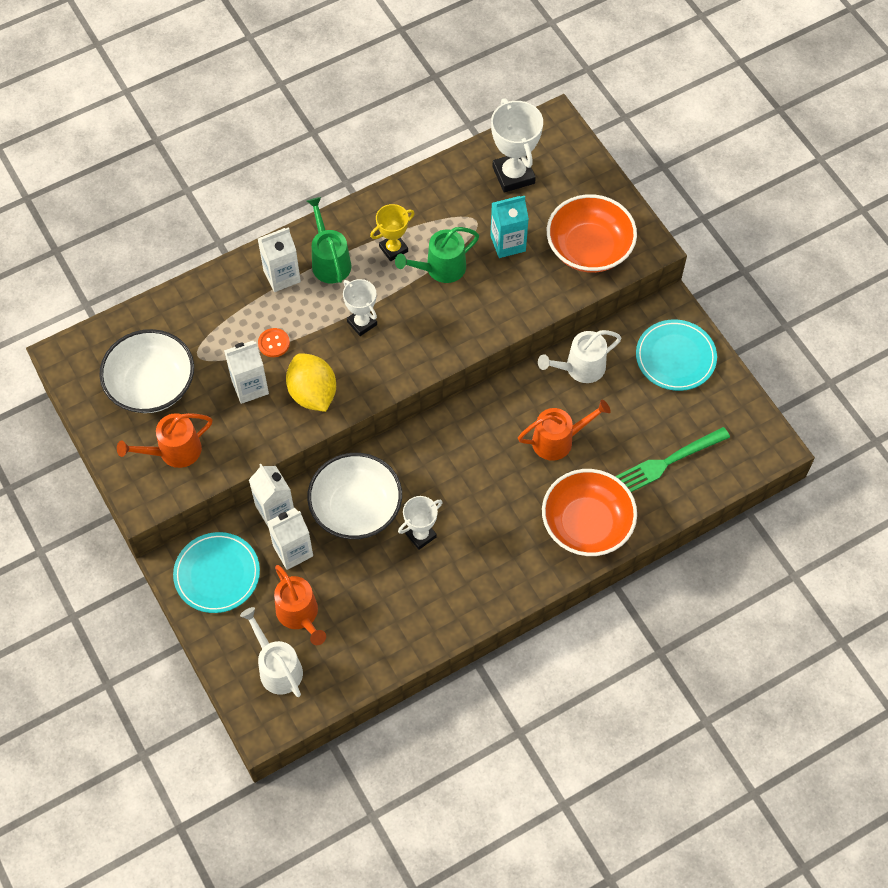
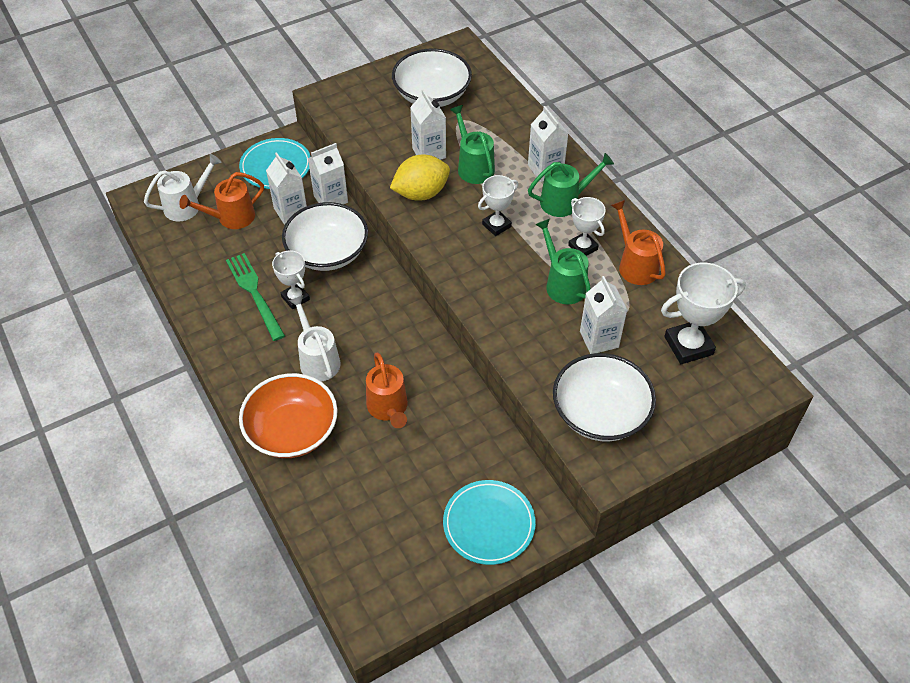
camera: 90 degrees right, 10 degrees down
(174, 451) = (368, 111): orange watering can -> orange watering can (635, 265)
(274, 343) = (473, 166): orange button -> green watering can
(393, 249) = (583, 247): yellow trophy -> white trophy
(508, 243) = (599, 339): turquoise carton -> white carton
(580, 368) = (473, 430): white watering can -> white watering can (317, 359)
(589, 248) = (600, 413): orange bowl -> white bowl
(667, 462) = (357, 508): green fork -> green fork (254, 292)

